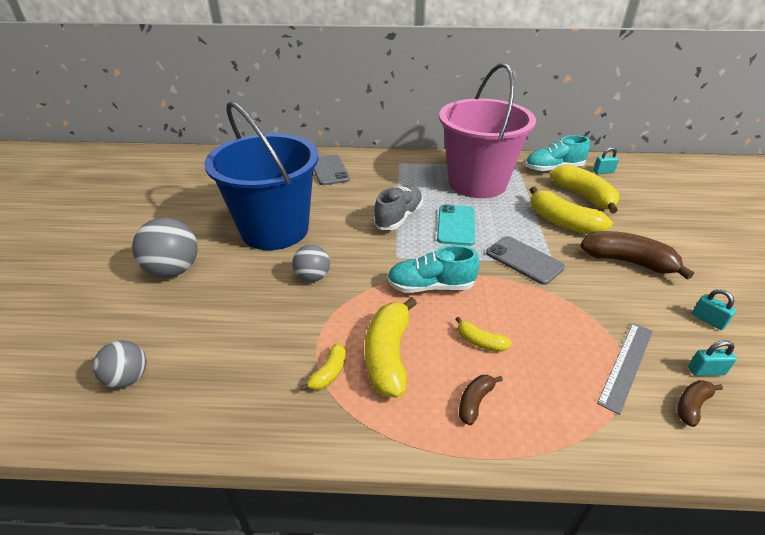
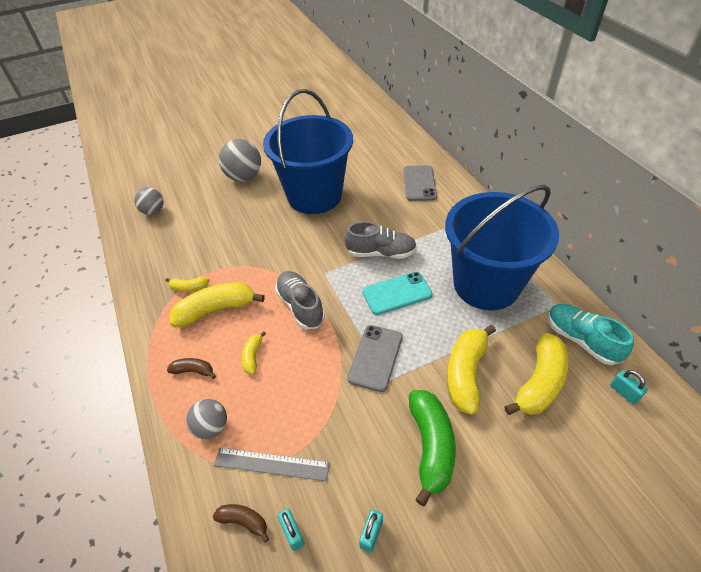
camera: 65 degrees right, 10 degrees up
(313, 277) = (273, 239): grey ball -> grey ball (211, 427)
(329, 170) = (419, 183): grey phone -> grey phone turned 45 degrees counterclockwise
(431, 286) = (300, 306): turquoise shoe -> grey shoe
(477, 183) = (486, 284): pink bucket -> blue bucket
(628, 262) = (431, 446): brown banana -> green banana

